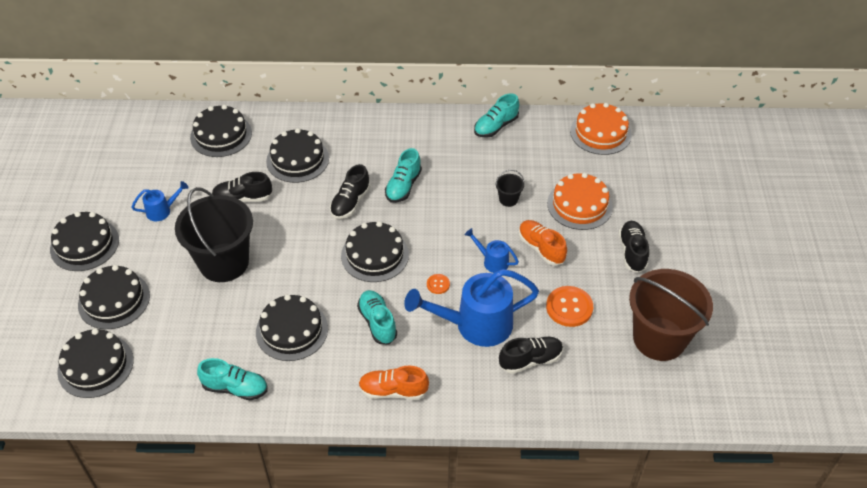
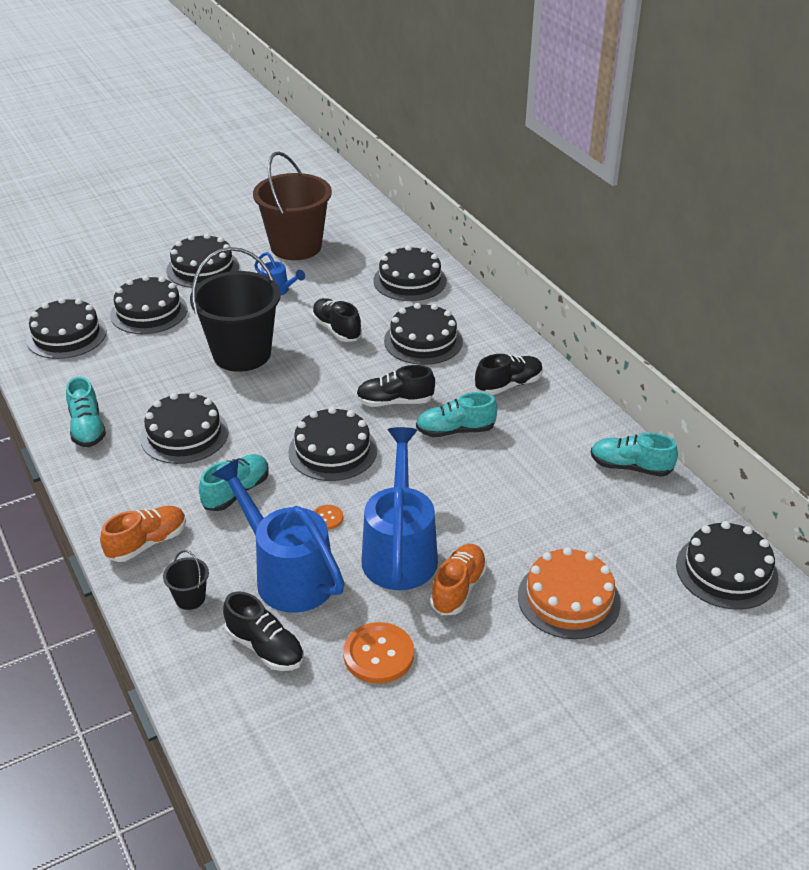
camera: 60 degrees right, 10 degrees down
(393, 391) = (147, 543): orange shoe -> orange shoe turned 75 degrees clockwise
(492, 261) = (400, 551): blue watering can -> blue watering can, size x2.11
(508, 199) = (515, 526): black bucket -> black bucket (190, 598)
(600, 133) = (726, 571): orange cake -> black cake
(632, 252) = (530, 688): black shoe -> black shoe (508, 385)
(659, 338) = (392, 777): brown bucket -> brown bucket (296, 247)

